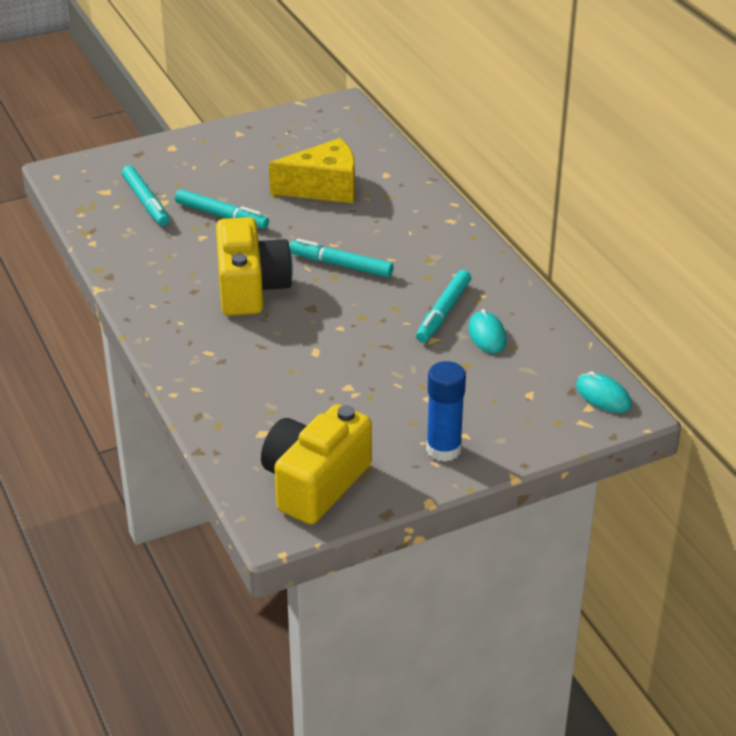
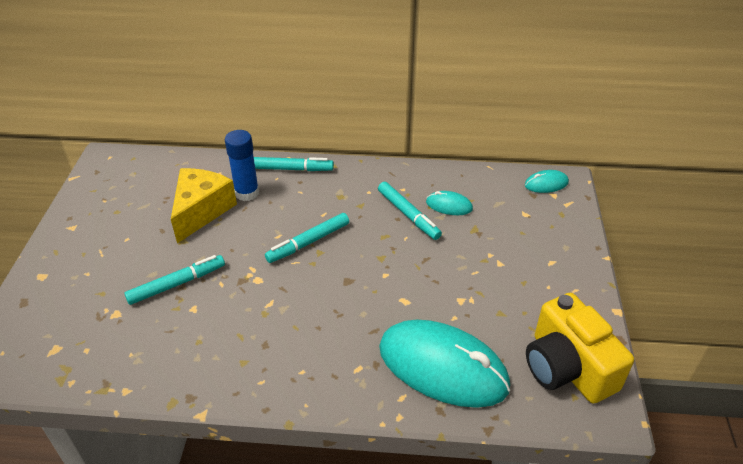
camera: 60 degrees left, 5 degrees up
(146, 202) = (103, 326): turquoise marker -> turquoise marker (291, 169)
(250, 401) = (443, 367): none -> turquoise mouse
(251, 288) = (293, 306): yellow camera -> none
(443, 449) = (562, 279): blue glue stick -> blue glue stick (247, 193)

